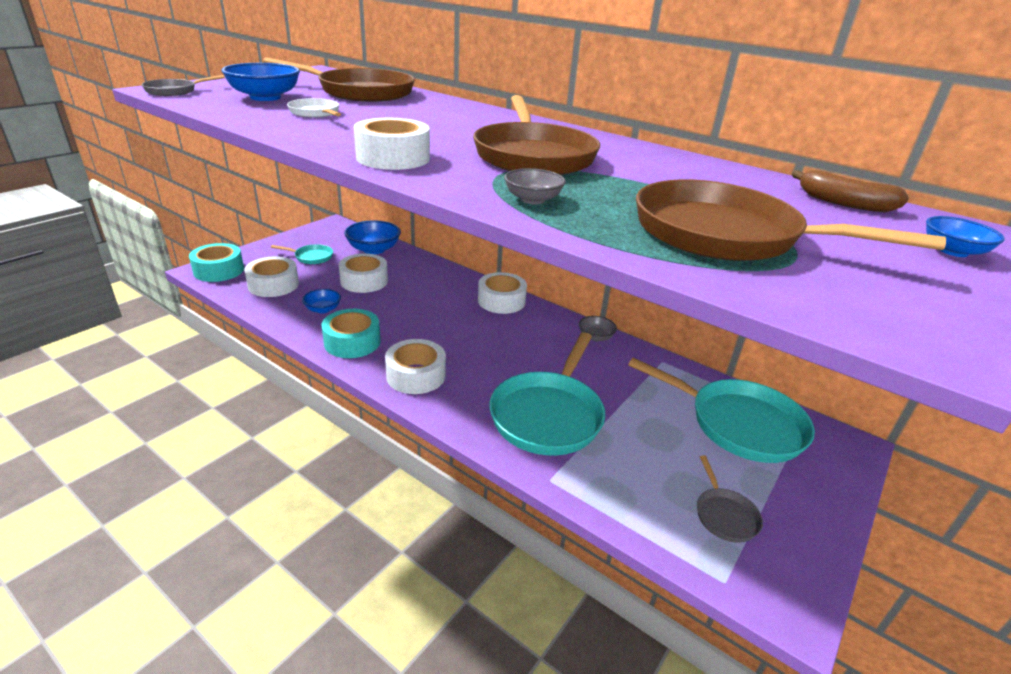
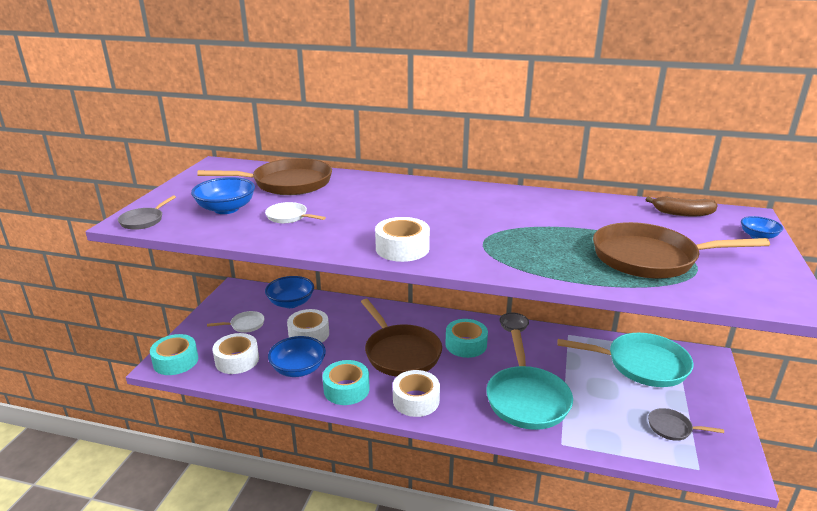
camera: 20 degrees left, 5 degrees down
(311, 257) = (245, 325): turquoise pan -> white pan
(323, 309) = (298, 369): blue bowl -> blue bowl, size x1.77
(501, 301) = (427, 320): white tape -> none
(524, 337) = (466, 344): none -> turquoise tape
(533, 156) = (482, 221): brown pan -> brown pan (400, 353)
(533, 200) = (527, 261): grey bowl -> none
(724, 515) = (672, 428): grey pan -> grey pan turned 135 degrees clockwise

